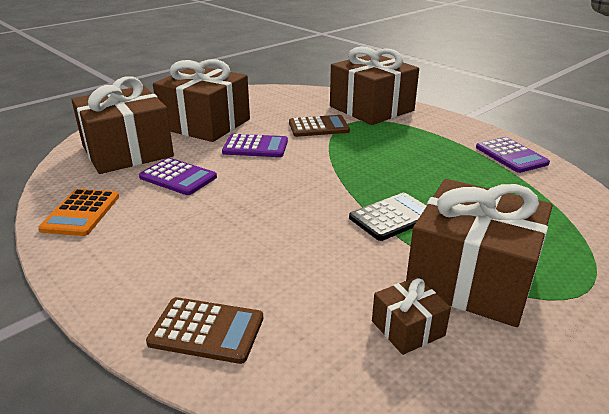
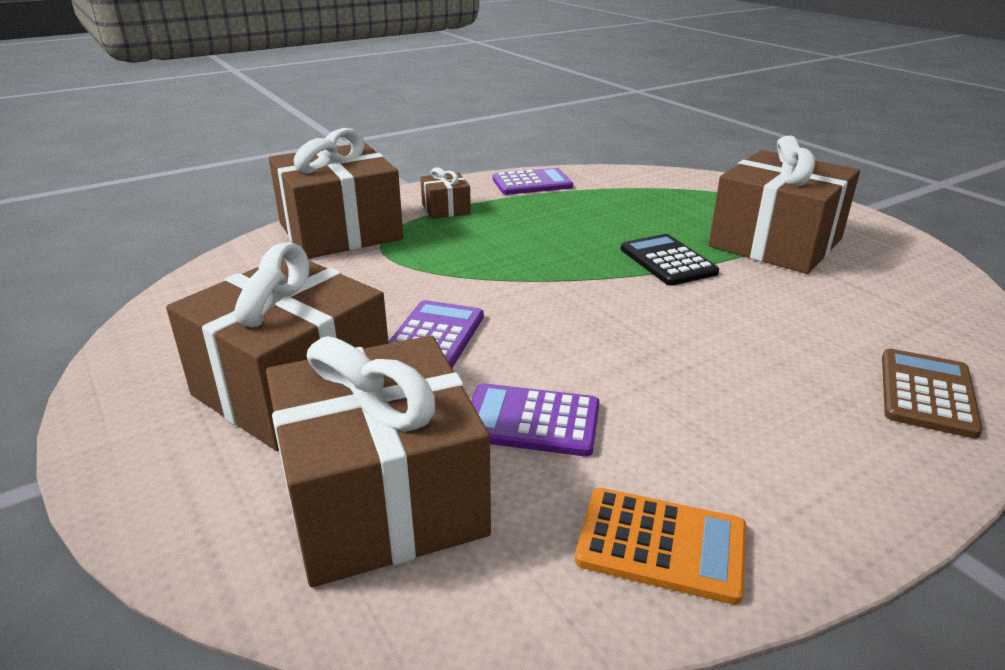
camera: 80 degrees left, 0 degrees up
(178, 177) = (531, 421): purple calculator -> purple calculator turned 120 degrees counterclockwise
(318, 127) = (385, 276): brown calculator -> none
(408, 328) = (864, 281): brown gift -> brown gift (446, 209)

